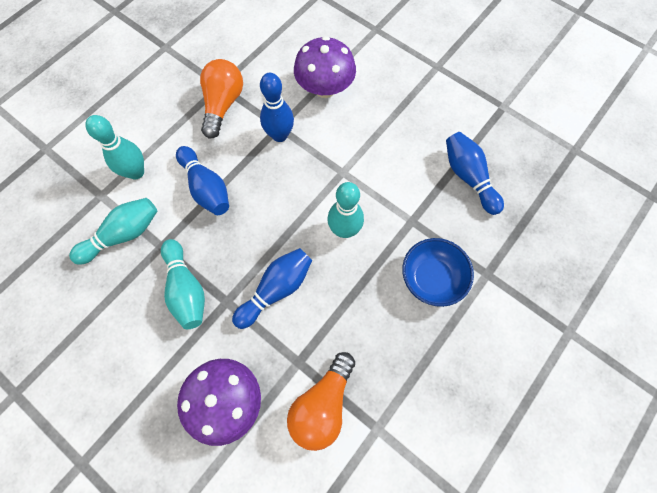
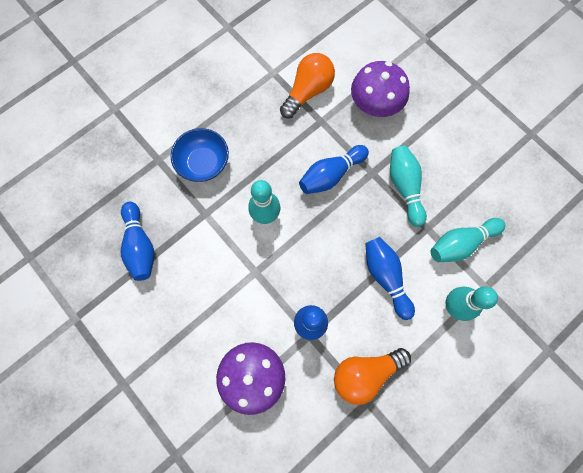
camera: 170 degrees left, 5 degrees up
(223, 105) = (365, 373): orange light bulb -> orange light bulb turned 45 degrees clockwise

